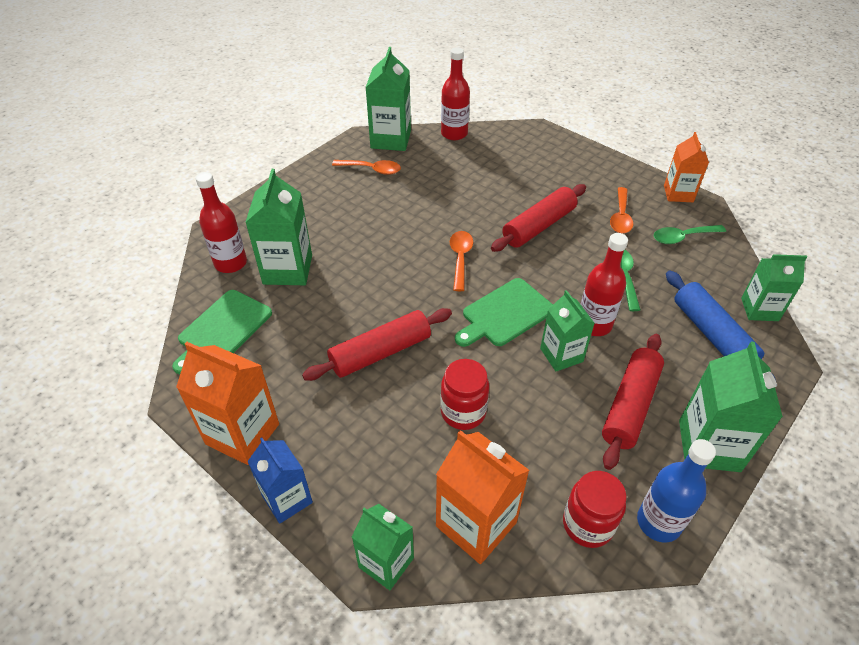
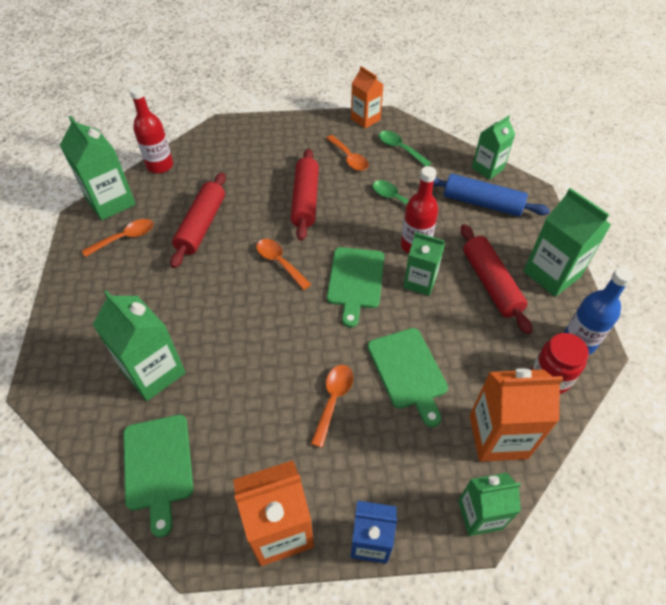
camera: 45 degrees left, 5 degrees up
(230, 263) = (93, 406): red bottle -> none
(380, 352) = (306, 377): red rolling pin -> red rolling pin (202, 225)
(380, 384) = (333, 400): none -> orange spoon
(463, 412) = (408, 371): red jar -> green cutting board
(682, 237) = (400, 149): green spoon -> green spoon turned 105 degrees clockwise

